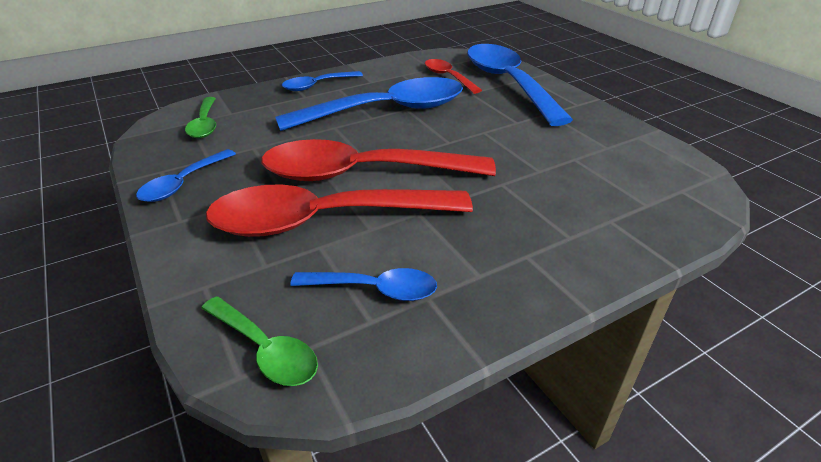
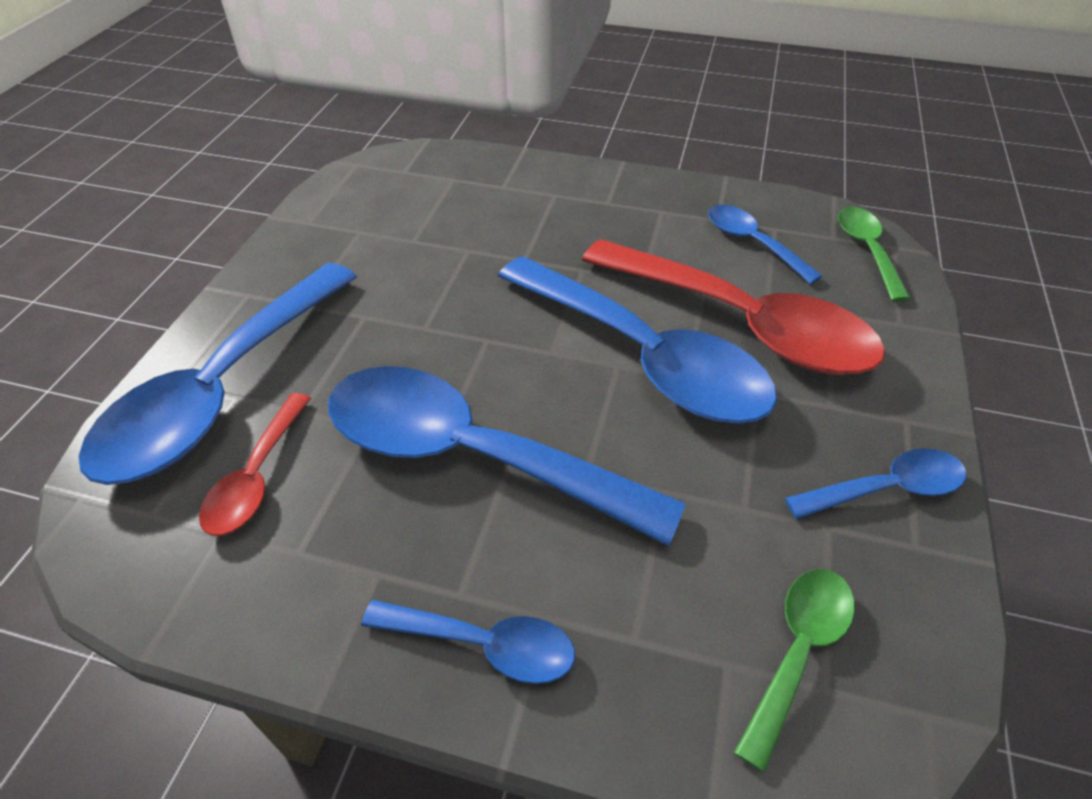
camera: 135 degrees left, 10 degrees up
(361, 174) = (644, 357): red spoon -> blue spoon

